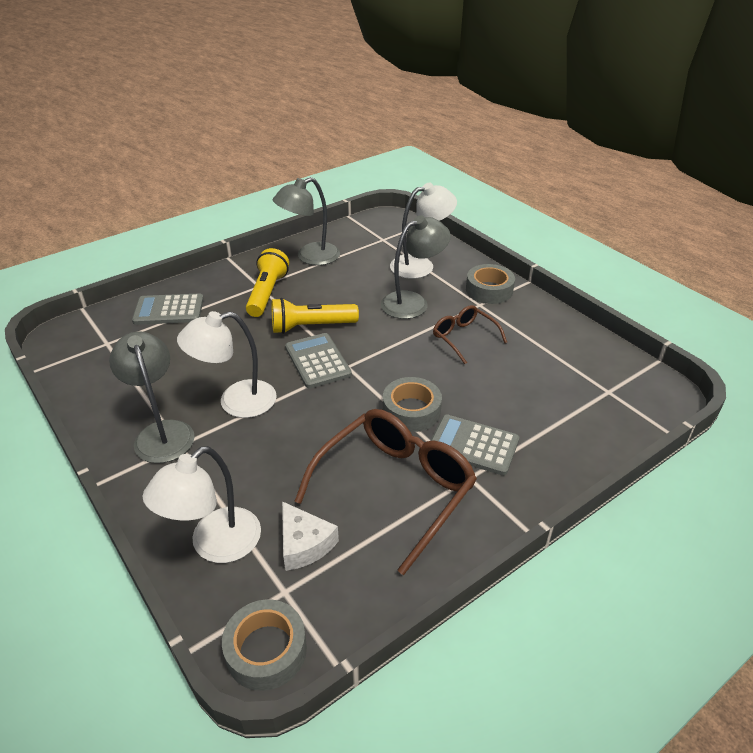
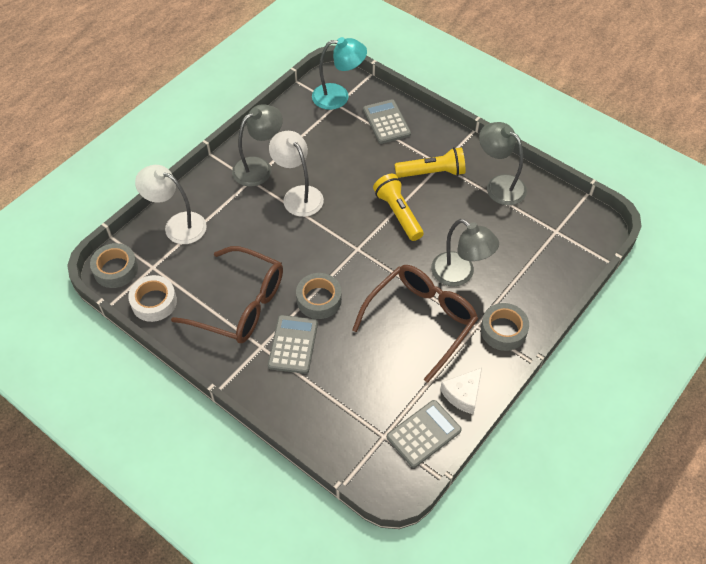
camera: 75 degrees right, 15 degrees up
(95, 339) = (338, 96): none -> turquoise lamp
(304, 544) = (186, 267): white cheese -> white cheese (463, 394)
(317, 361) = (357, 229): grey calculator -> grey calculator (423, 433)
(356, 597) = (154, 302): none -> white tape
(420, 265) = (523, 269): white lamp -> none
(464, 338) = (421, 320): brown glasses -> brown glasses, size x1.86

